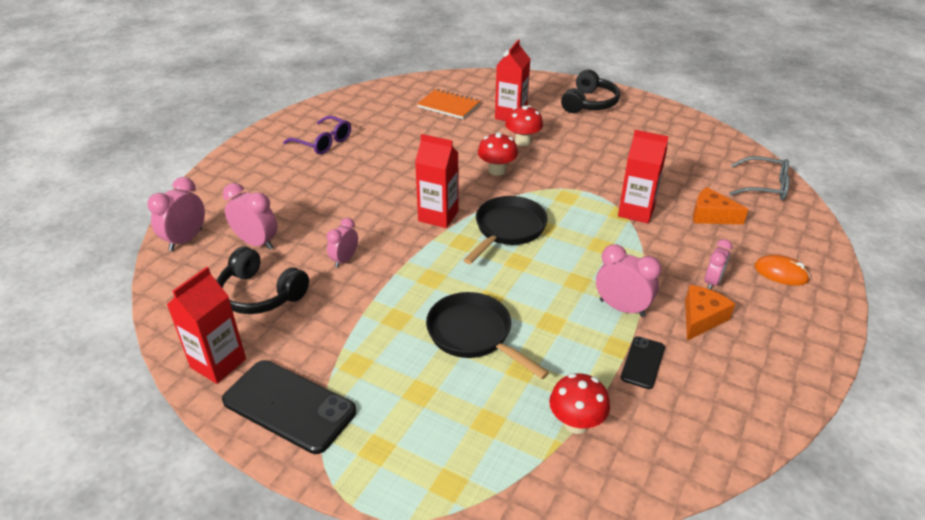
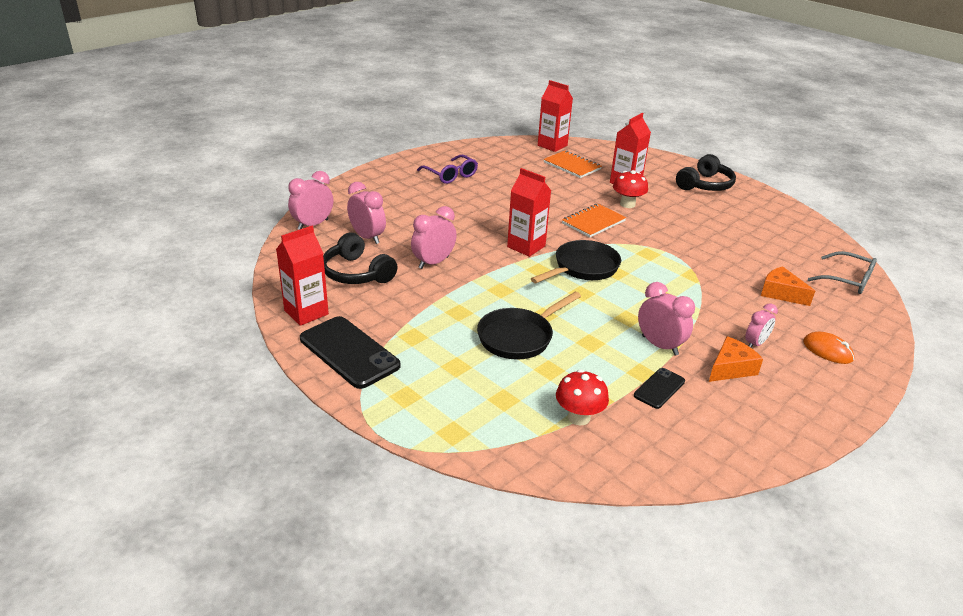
camera: 15 degrees right, 5 degrees down
(344, 260) = (433, 263): pink clock -> pink clock, size x1.51
(473, 335) = (519, 337): black pan -> black pan turned 105 degrees counterclockwise
(497, 170) = (593, 222): red mushroom -> orange notebook
(636, 211) = (709, 276): red carton -> red carton (552, 145)

